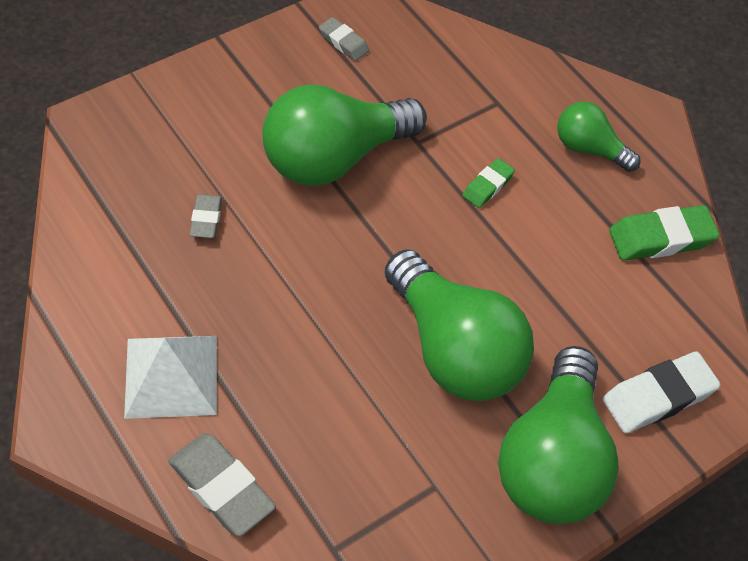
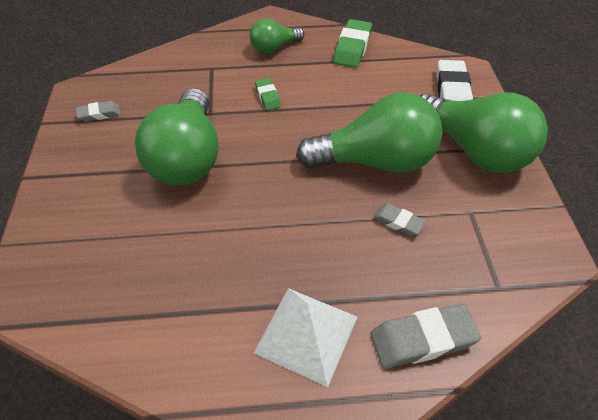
camera: 55 degrees left, 5 degrees down
(206, 219) = (180, 252): grey eraser -> grey eraser (398, 222)

